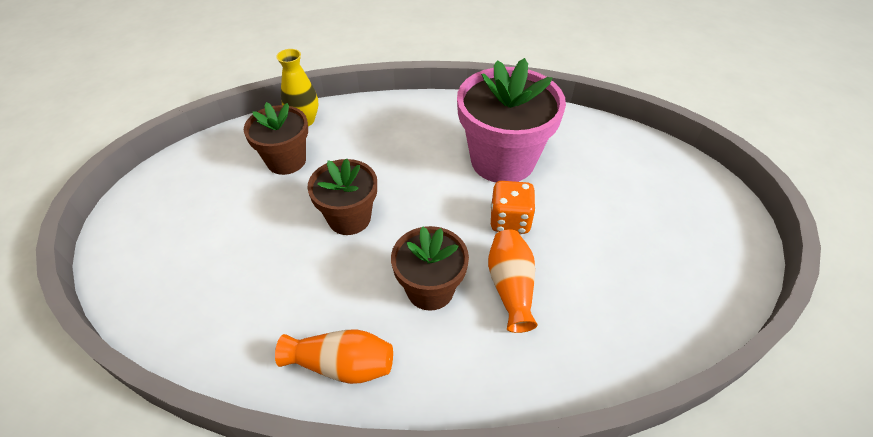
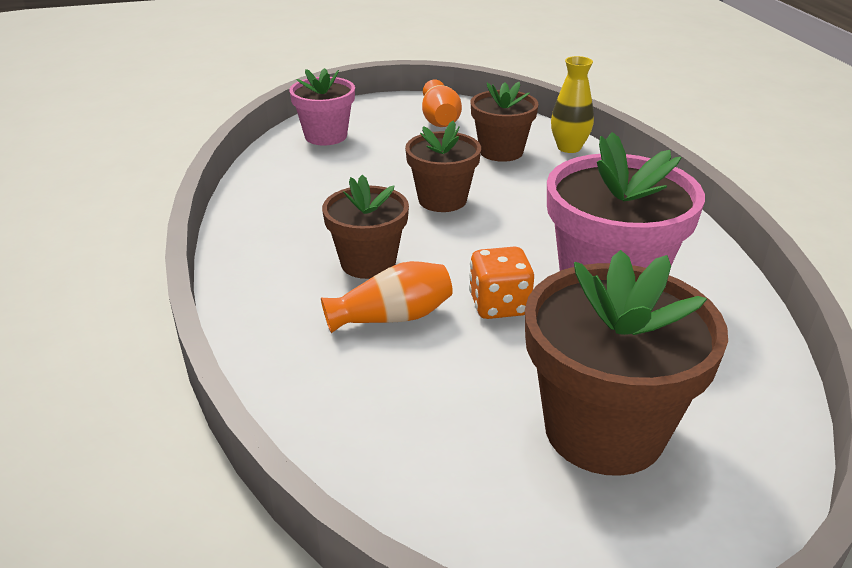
camera: 75 degrees right, 15 degrees down
(165, 284) = (326, 136): none -> pink flower pot
(342, 365) = (266, 229): orange vase -> orange vase (440, 120)
(638, 206) = (604, 430): none -> brown flower pot

